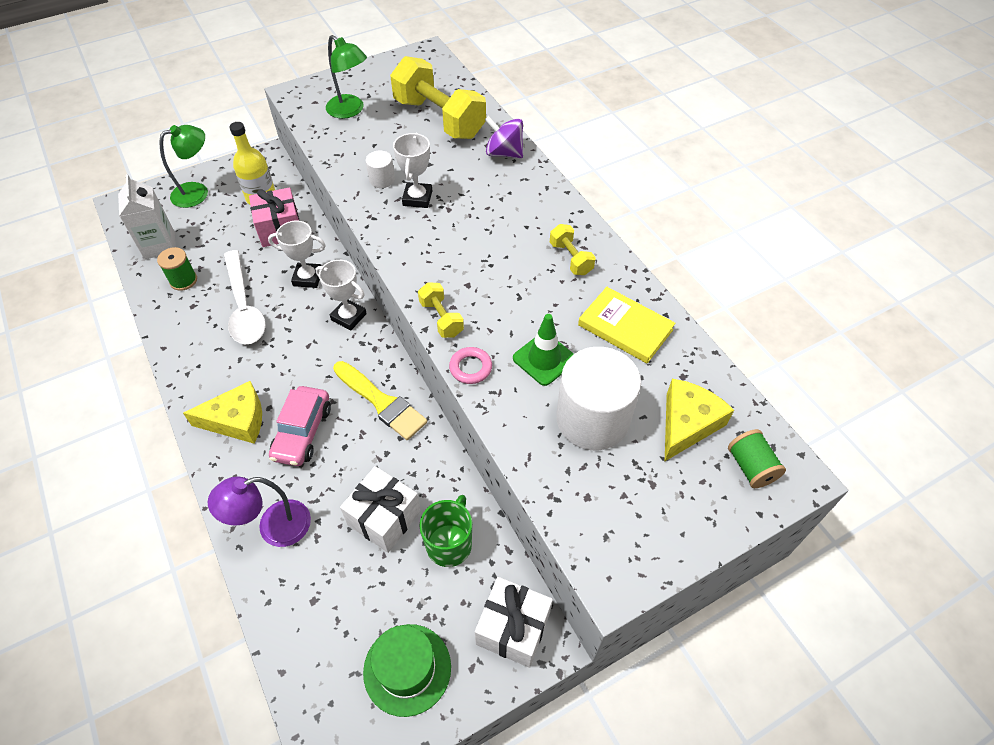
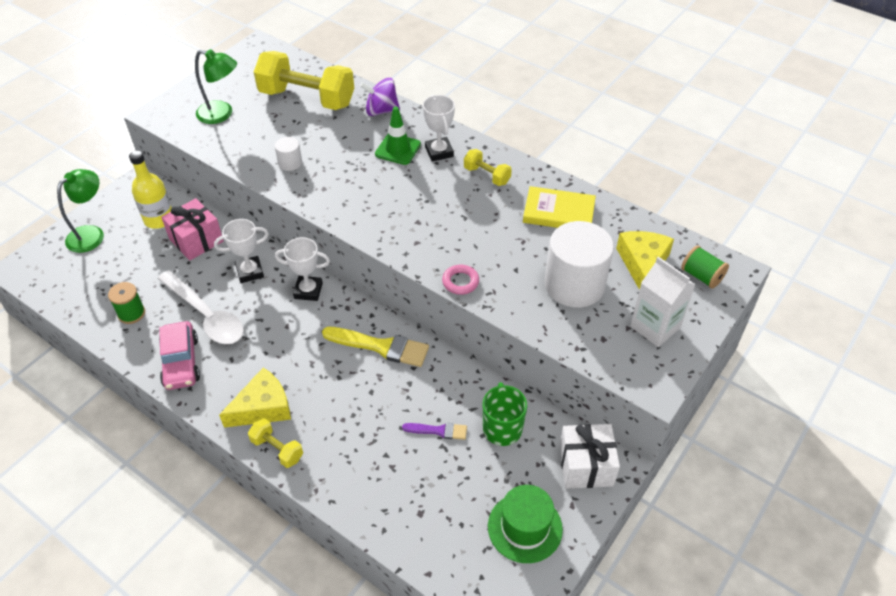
camera: 25 degrees left, 5 degrees down
(159, 245) = (85, 291): white carton -> white carton (655, 327)
(273, 527) = (351, 475): purple lamp -> none
(302, 432) = (328, 394): pink car -> pink car (181, 362)
(384, 518) = (438, 431): white gift -> purple brush
(417, 198) = (331, 168): white trophy -> white trophy (439, 152)
(441, 318) = (413, 254): yellow dumbbell -> yellow dumbbell (277, 449)
(544, 359) = (513, 255): green traffic cone -> green traffic cone (398, 149)

